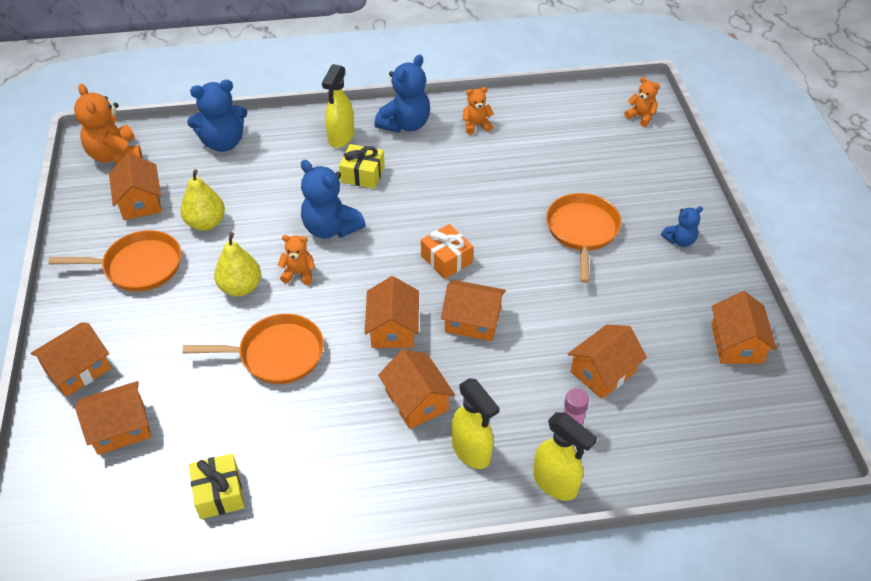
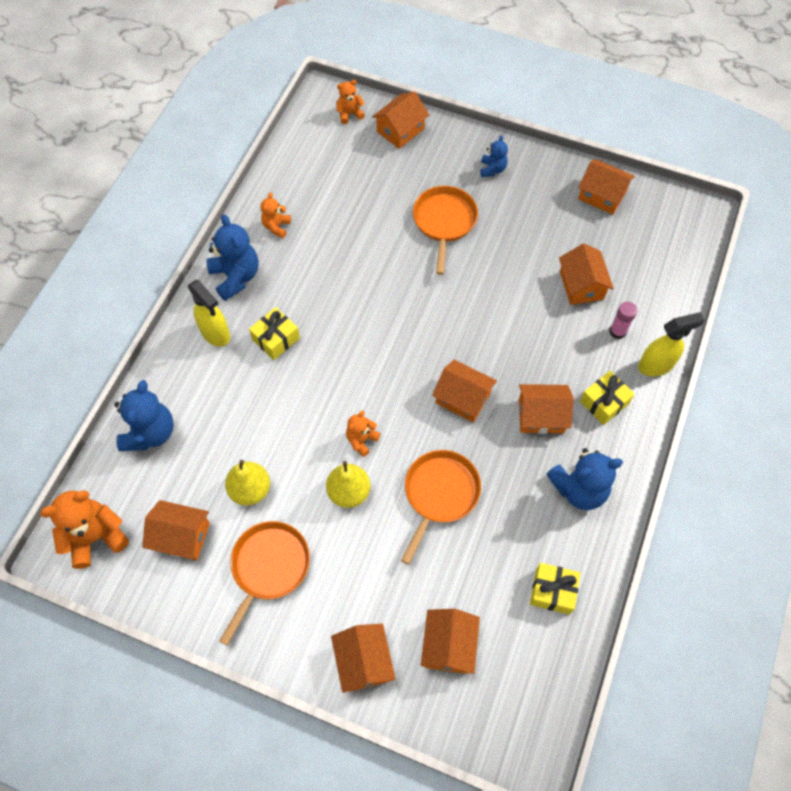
camera: 60 degrees left, 15 degrees up
(115, 155) = (96, 537): orange teddy bear -> orange teddy bear turned 150 degrees clockwise
(331, 228) = (324, 392): blue teddy bear -> blue teddy bear (579, 489)
(446, 259) = (415, 326): orange gift -> none
(471, 451) = (604, 402): yellow spray bottle -> yellow gift
(472, 321) = (488, 340): orange house -> orange house (400, 130)
(582, 231) = (444, 222): orange pan -> orange pan turned 60 degrees clockwise

